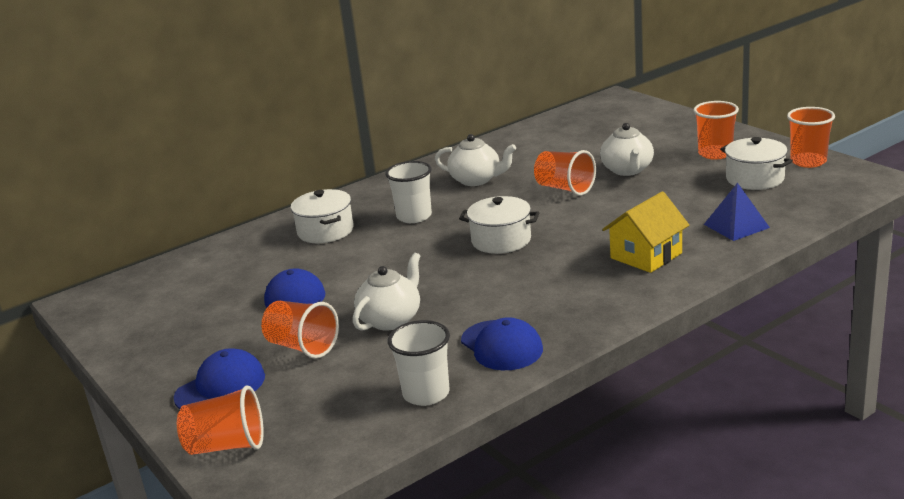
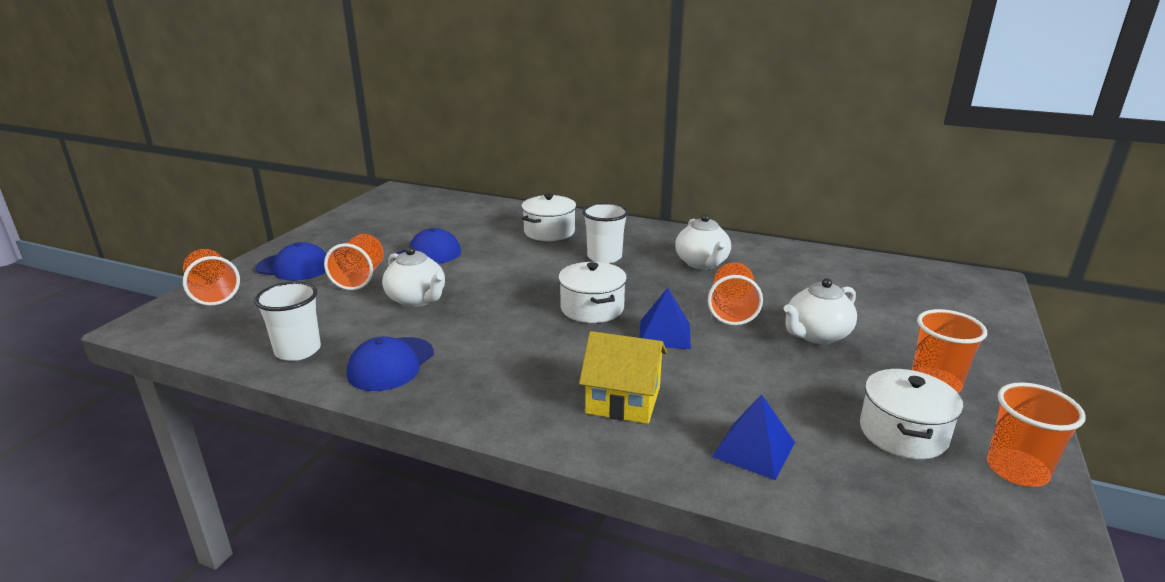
camera: 55 degrees right, 0 degrees up
(391, 319) = (417, 300): white teapot -> white teapot turned 45 degrees clockwise
(572, 221) = (664, 334): none -> blue pyramid

